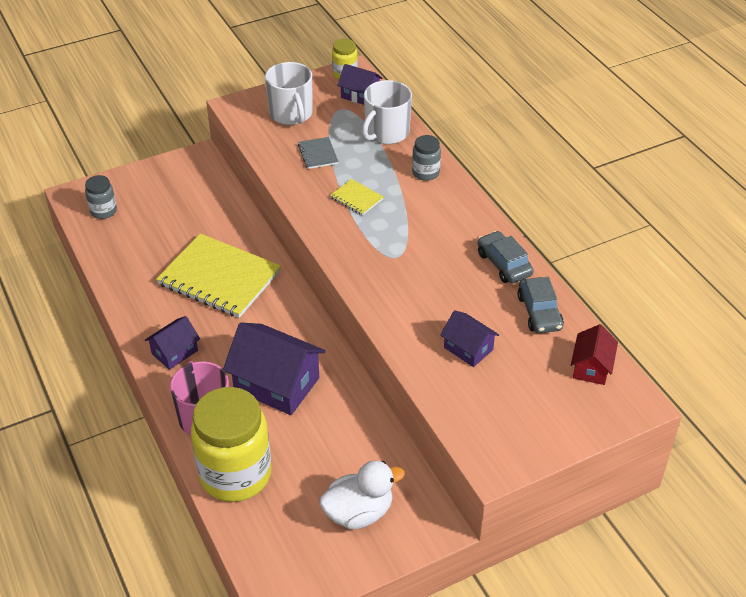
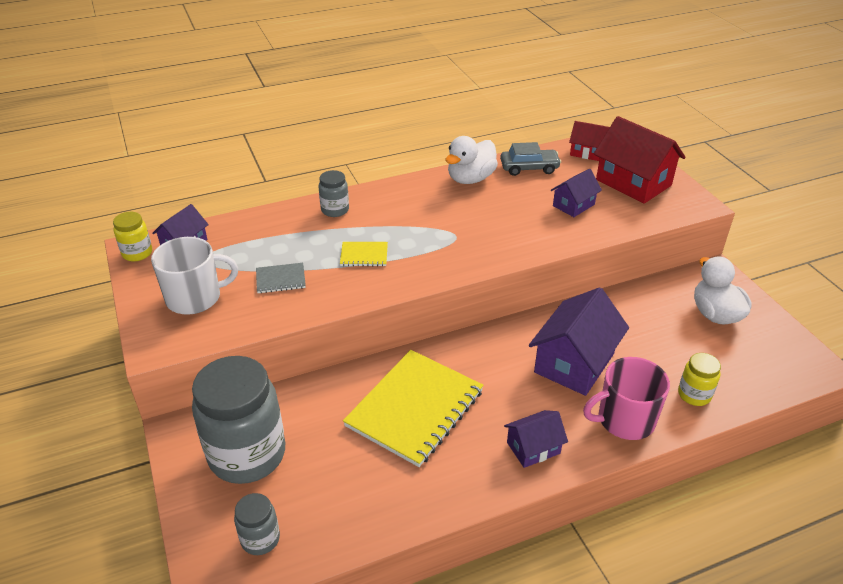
camera: 85 degrees left, 5 degrees down
(175, 193) = (247, 454): none -> grey jar
(175, 352) = (533, 448): purple house -> purple house turned 75 degrees counterclockwise
(235, 474) = (694, 395): yellow jar -> yellow jar, size x0.46
(356, 198) = (364, 255): yellow notebook -> yellow notebook turned 45 degrees clockwise
(386, 132) = (260, 230): white mug -> none
(504, 264) = (470, 179): grey car -> white duck
(529, 407) = (633, 182): none -> red house

